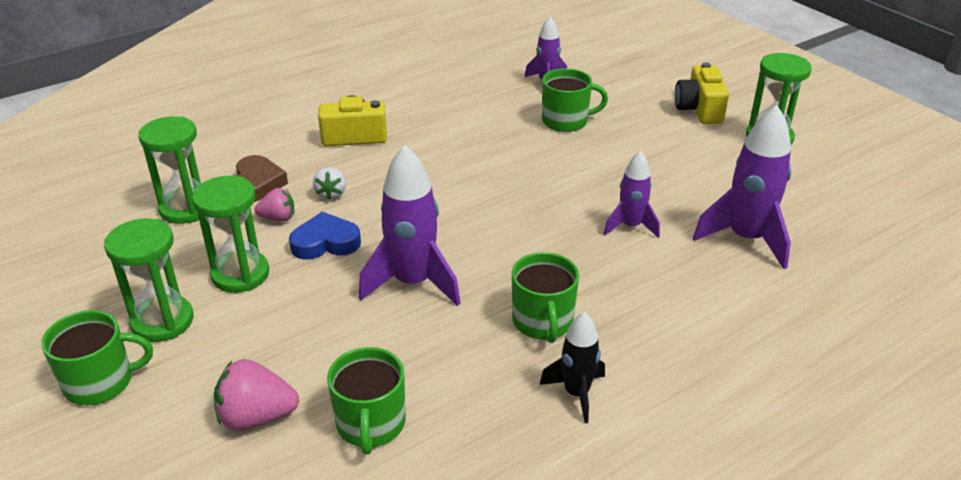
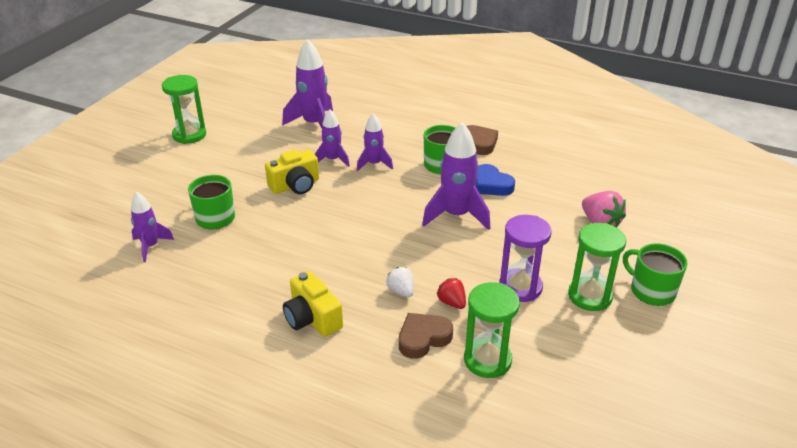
camera: 120 degrees left, 0 degrees up
(240, 274) = (520, 287): green hourglass -> purple hourglass
(278, 218) = (452, 302): pink strawberry -> red strawberry
(325, 242) = (455, 266): blue heart -> blue heart (491, 185)
(331, 194) = (401, 291): white strawberry -> white strawberry turned 90 degrees counterclockwise
(371, 424) = (562, 189): green mug -> none
(576, 393) = (479, 143): black rocket -> brown heart
(593, 257) = (374, 164): none -> purple rocket
(699, 109) = (161, 166): yellow camera -> yellow camera (295, 185)

